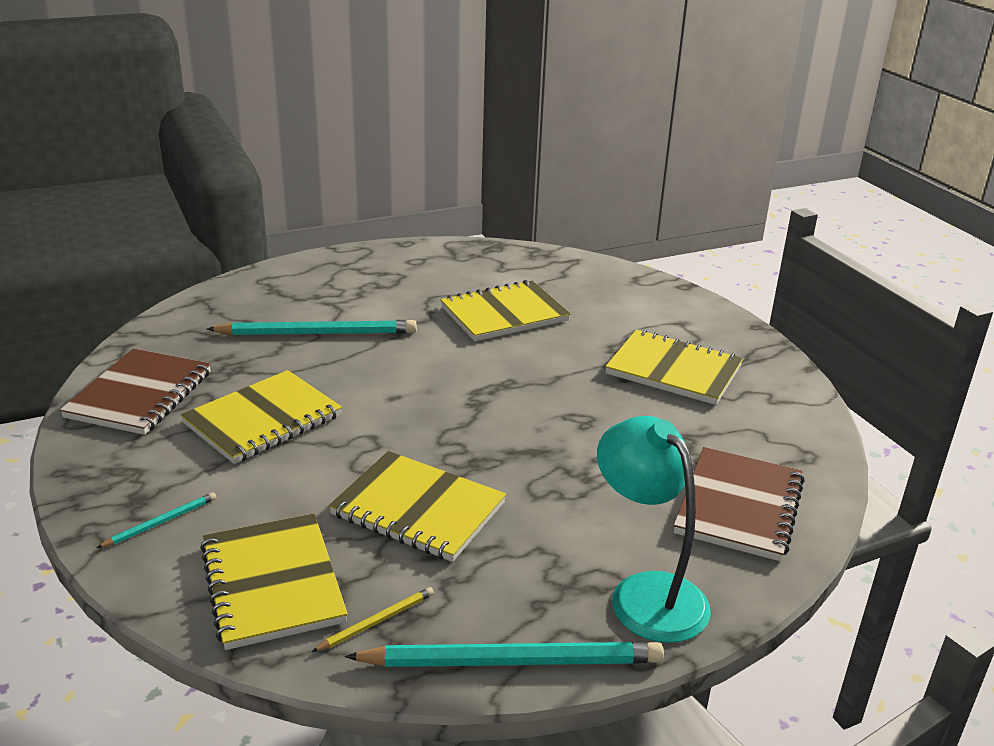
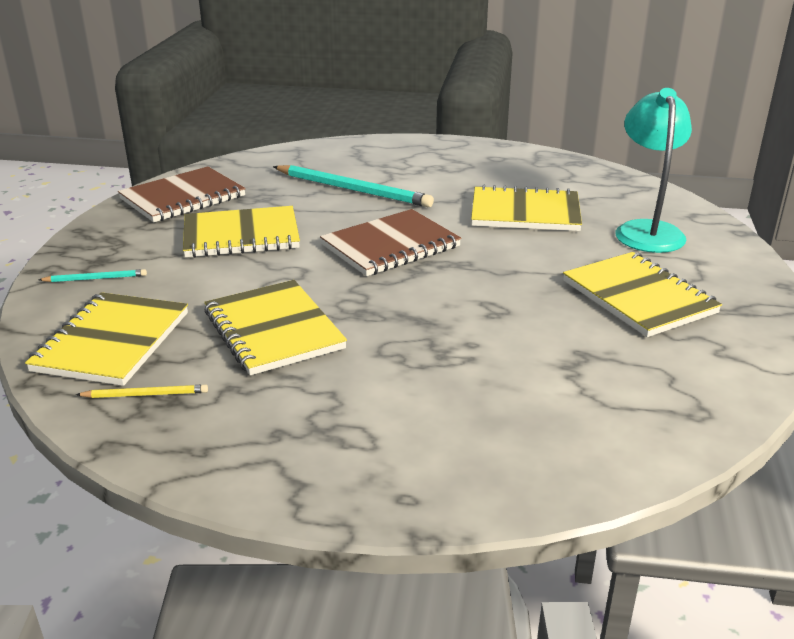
camera: 35 degrees right, 0 degrees up
(512, 661) = (204, 465): turquoise pencil -> none
(646, 593) = (380, 463): turquoise lamp -> turquoise lamp (646, 230)
(738, 506) = (563, 429): brown notebook -> brown notebook (390, 246)

